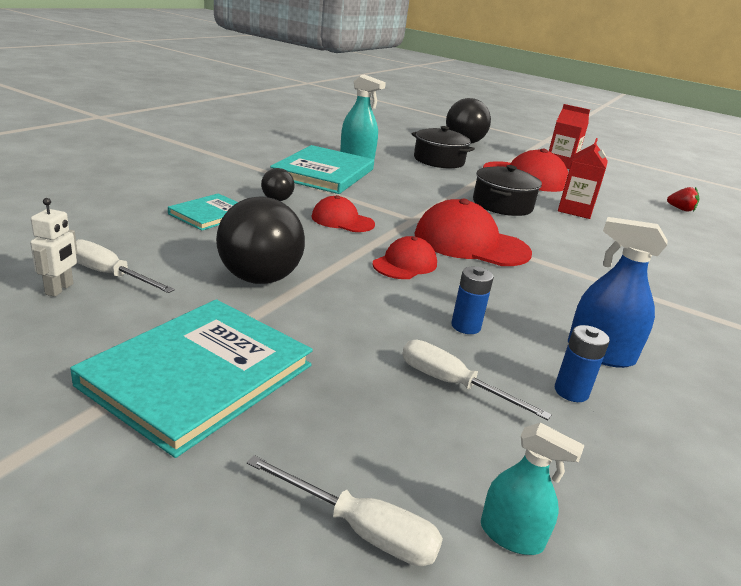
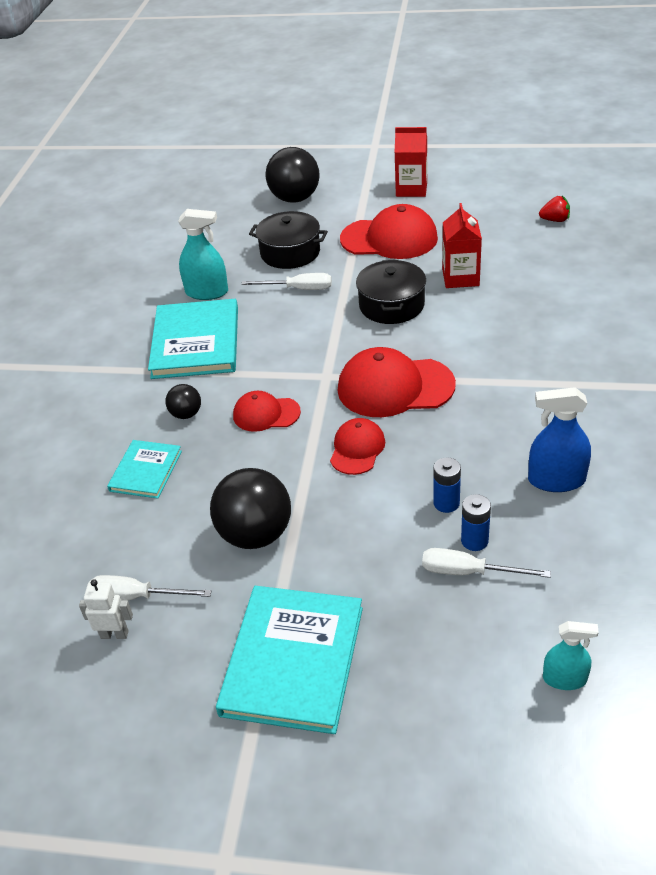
camera: 15 degrees left, 15 degrees up
(60, 289) = (114, 634): white robot -> white robot turned 75 degrees counterclockwise
(360, 529) = (478, 722): white screwdriver -> white screwdriver (298, 289)
(571, 391) = (551, 534): blue battery -> blue battery (474, 541)

